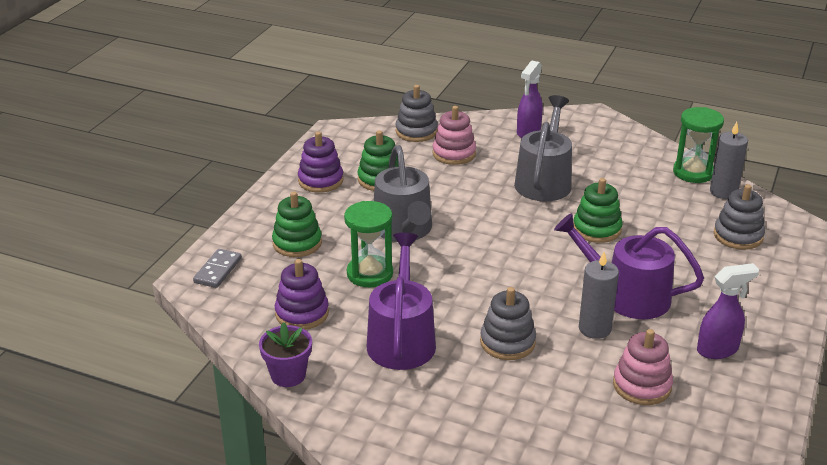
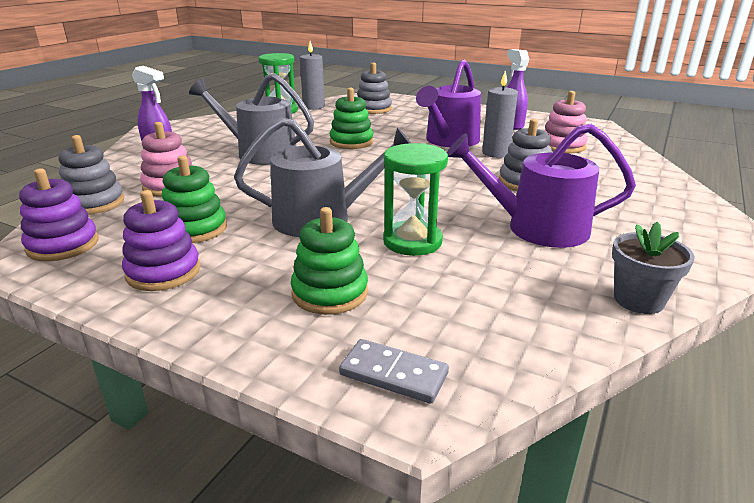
camera: 85 degrees left, 5 degrees down
(288, 375) = (638, 300): purple flower pot -> grey flower pot
(302, 313) = (502, 289): purple stacking toy -> purple stacking toy (63, 245)

